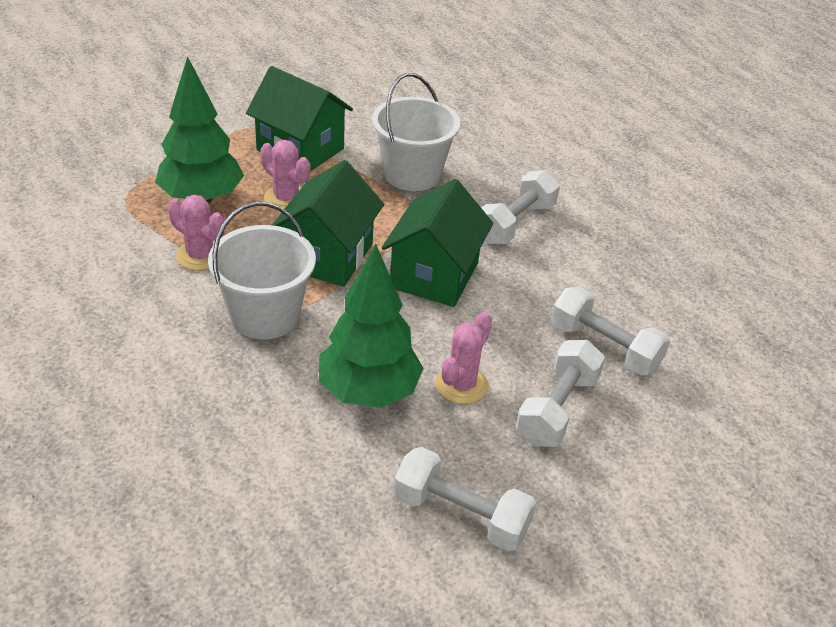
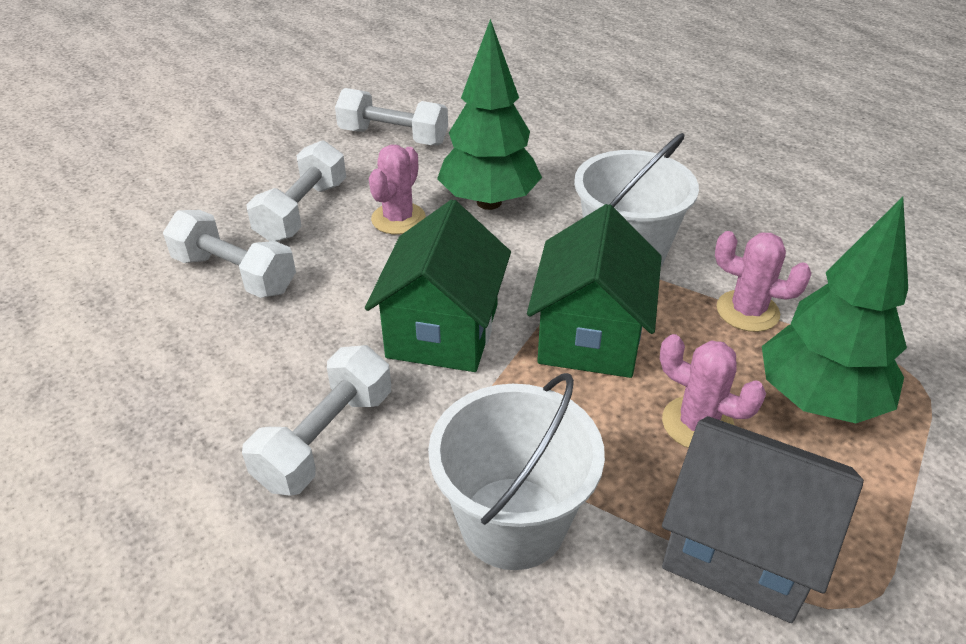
camera: 175 degrees right, 0 degrees up
(300, 149) = (740, 548): green house -> grey house

